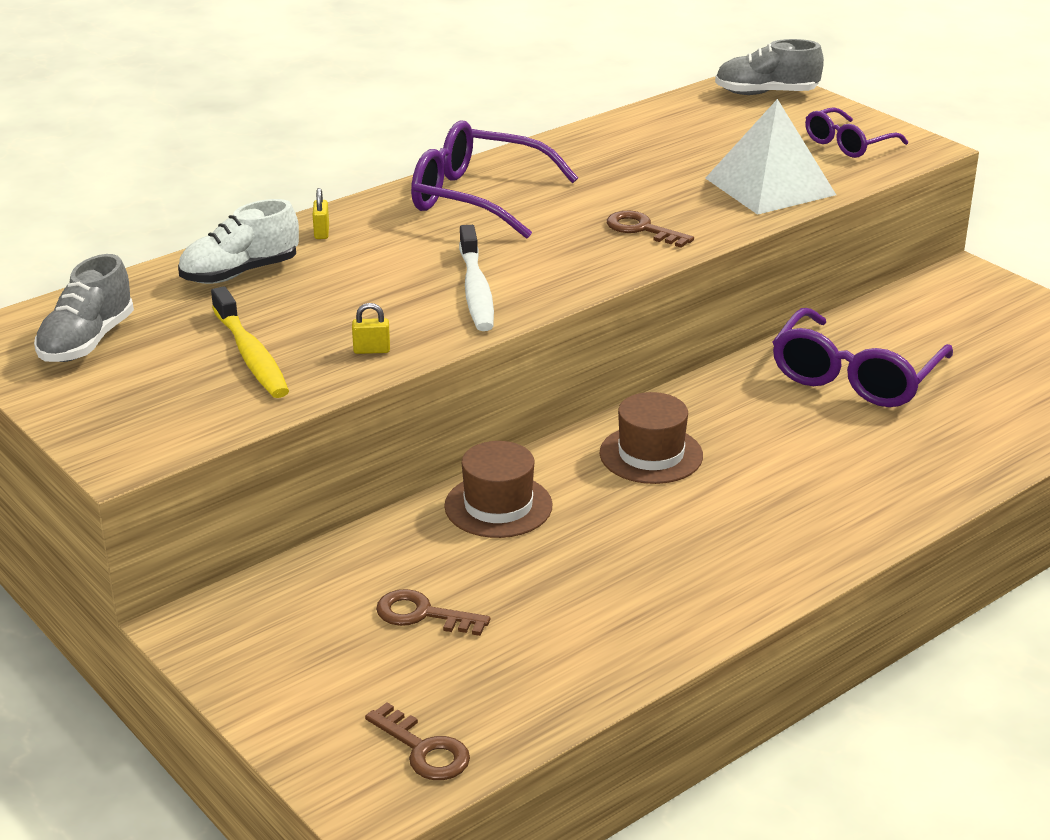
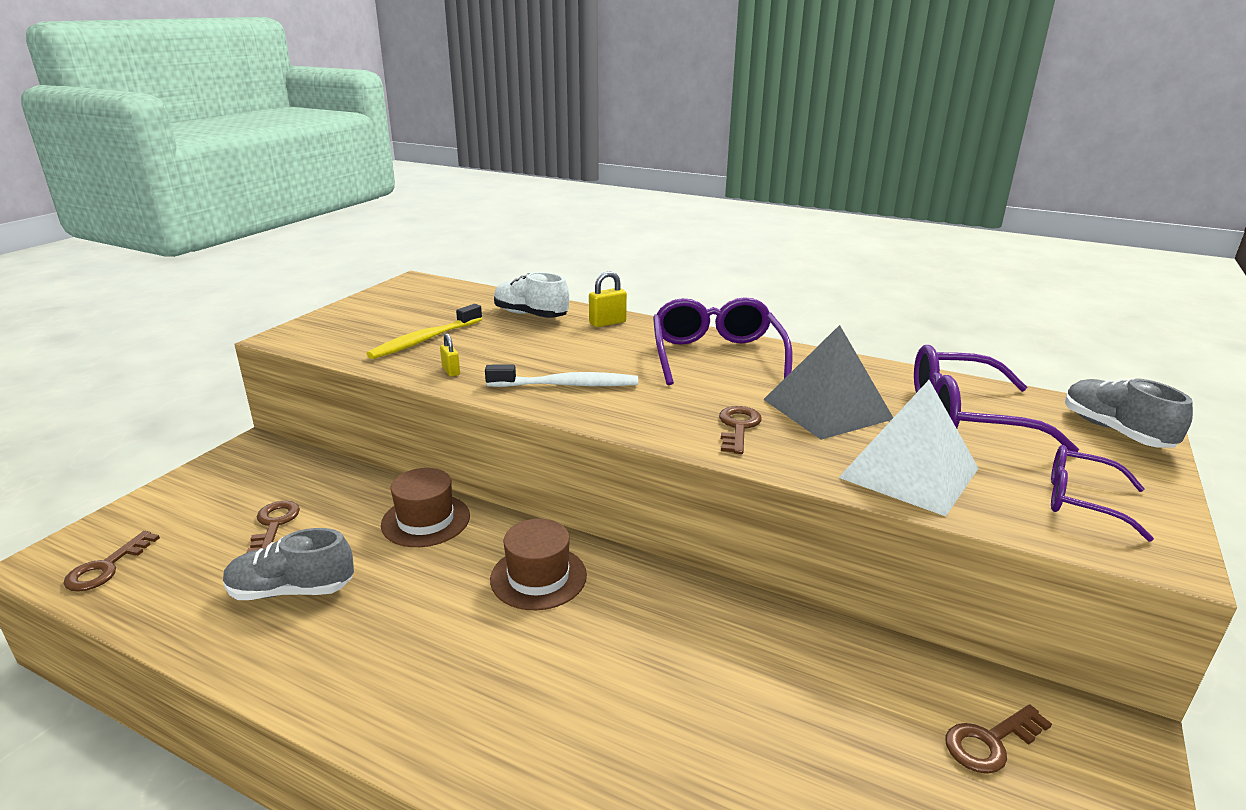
camera: 65 degrees right, 5 degrees down
(87, 342) = (418, 301): grey shoe -> grey shoe (291, 590)
(321, 232) = (607, 323): yellow padlock -> yellow padlock, size x1.53
(476, 290) = (567, 385): white toothbrush -> white toothbrush turned 150 degrees counterclockwise
(640, 182) = (826, 409): none -> grey pyramid
(855, 377) = (776, 683): purple glasses -> purple glasses (966, 416)
(949, 318) = (990, 742): none -> brown key

